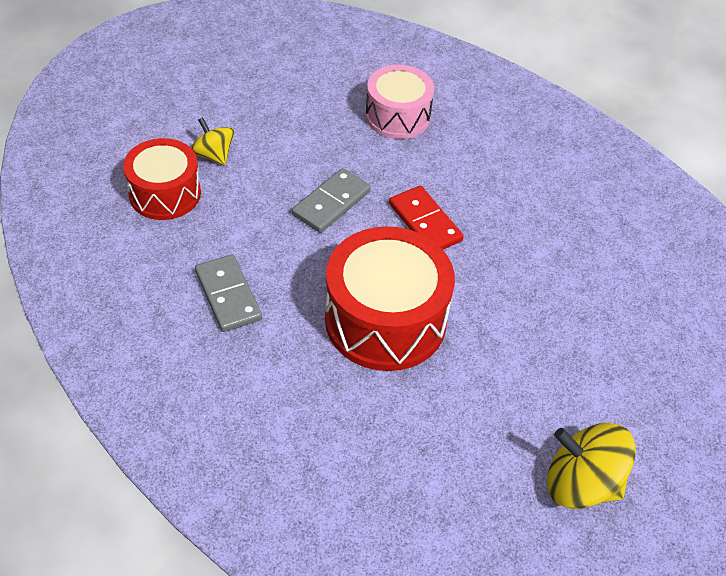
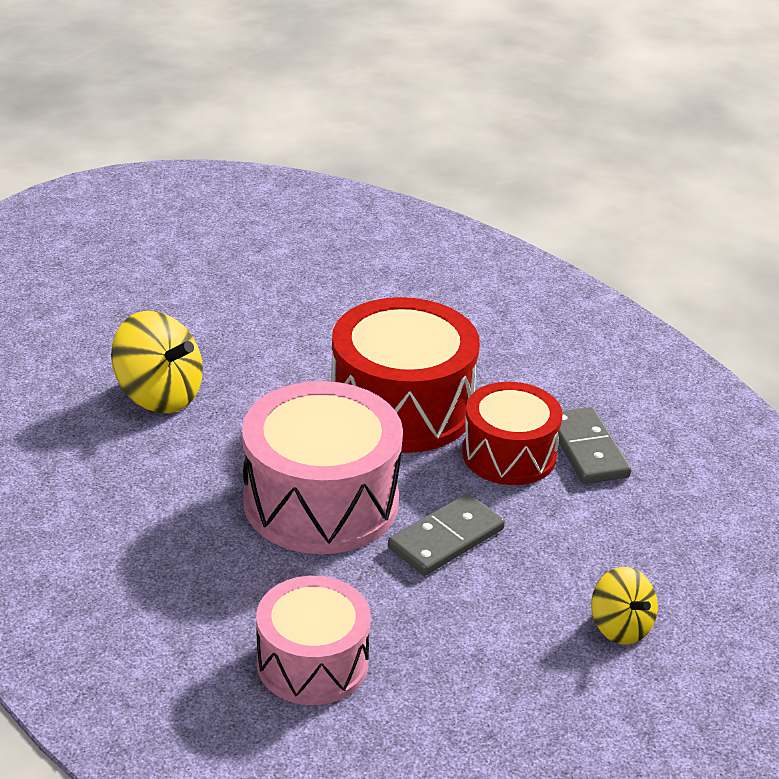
camera: 170 degrees left, 15 degrees down
(165, 193) = (685, 577): red drum -> red drum (509, 454)
(425, 222) = (321, 501): red domino -> pink drum
(581, 484) = (248, 275): yellow spinning top -> yellow spinning top (159, 395)

